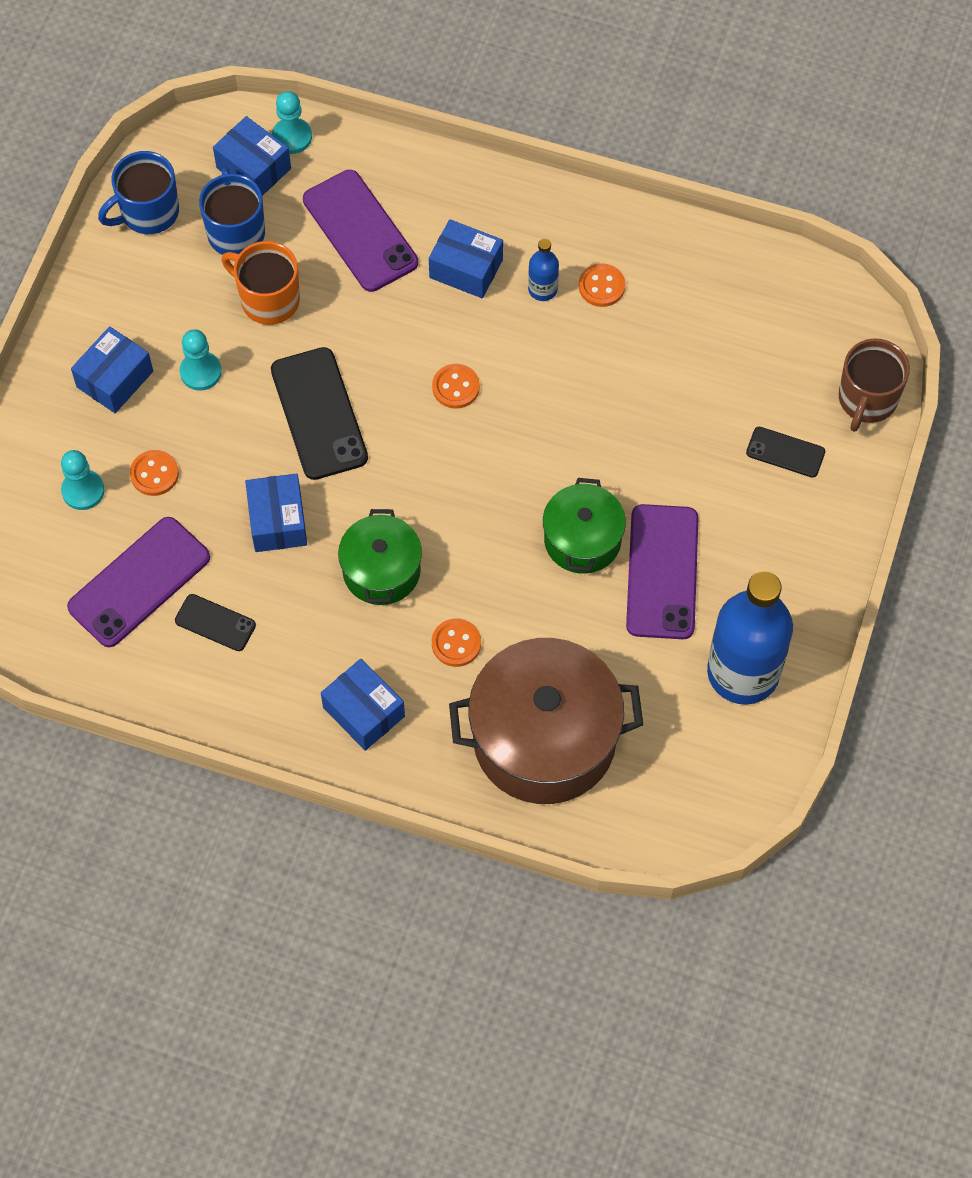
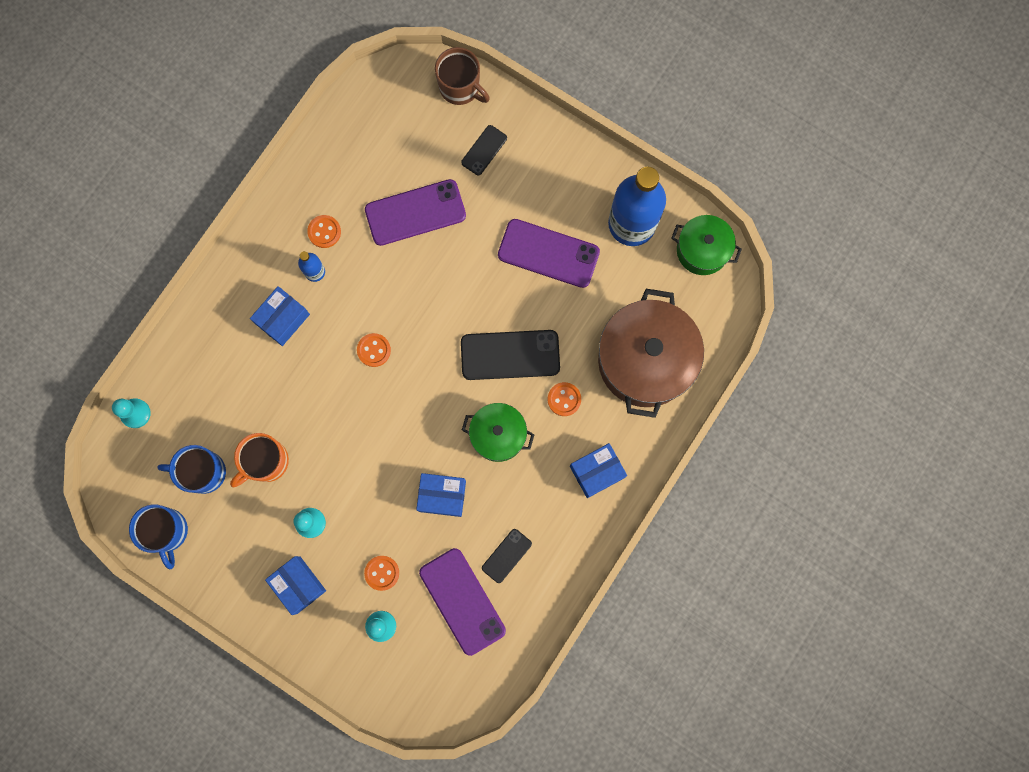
camera: 75 degrees left, 15 degrees up
(253, 168) = (153, 447): blue box -> none
(319, 414) = (367, 448): black phone -> black phone (510, 355)
(360, 231) = (230, 384): purple phone -> purple phone (415, 213)
(582, 540) = (511, 298): green pot -> green pot (702, 250)

